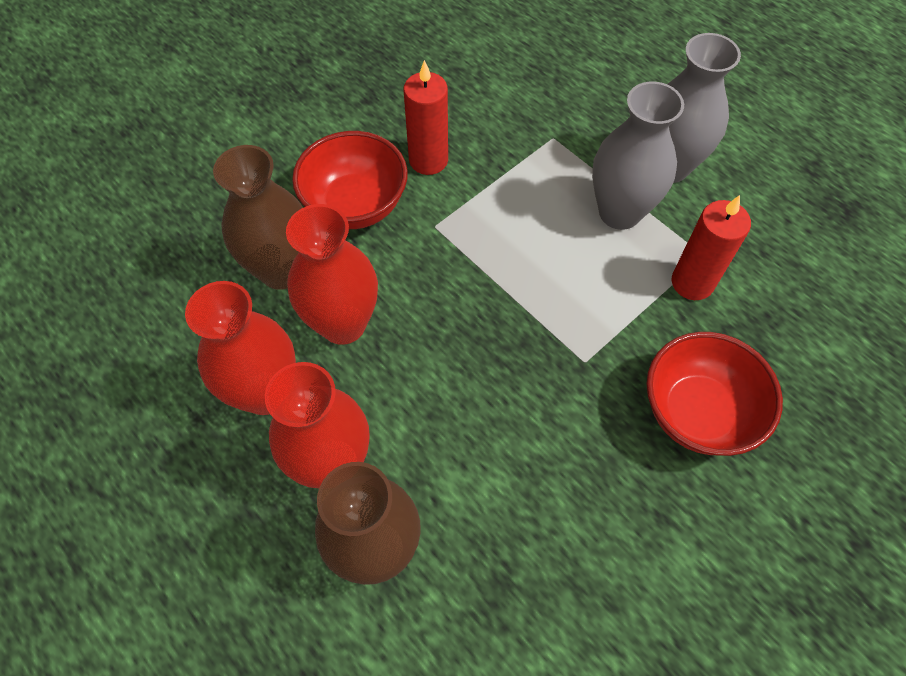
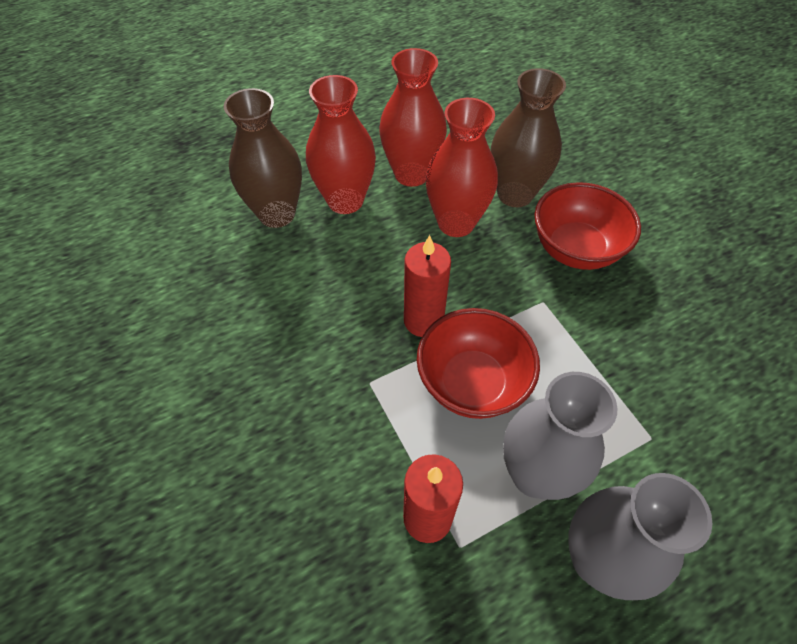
camera: 105 degrees right, 5 degrees down
(428, 160) = (625, 313): red candle -> red candle (423, 321)
(697, 412) = (286, 461): red bowl -> red bowl (472, 383)

